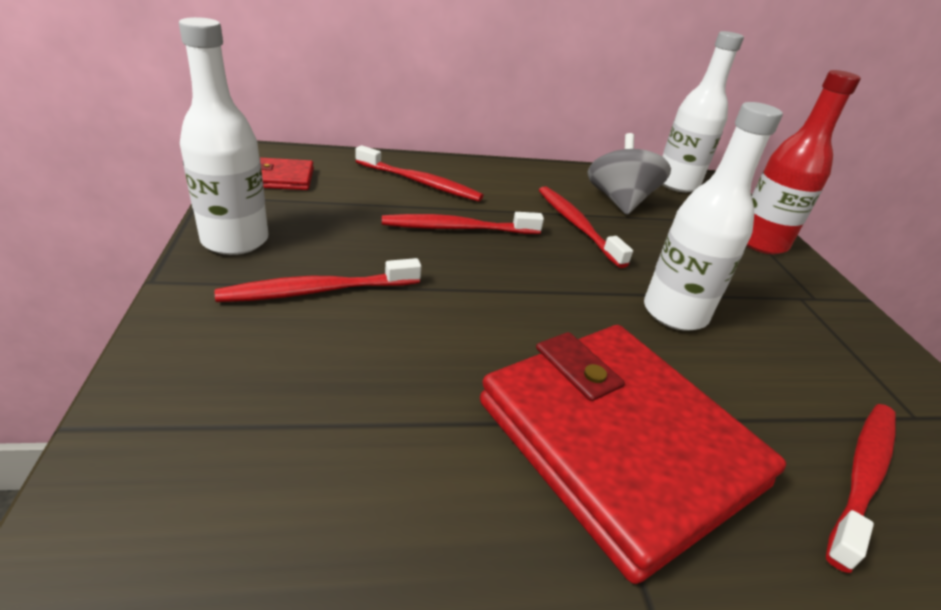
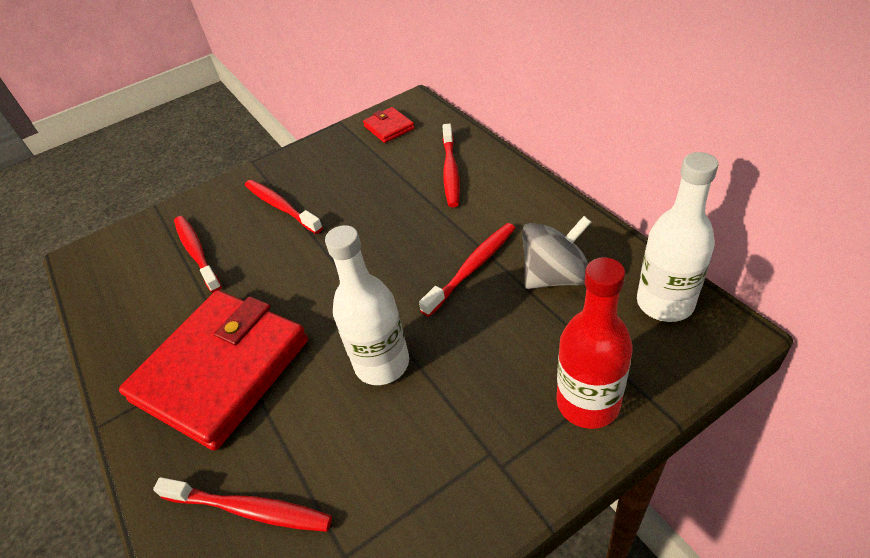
camera: 75 degrees right, 10 degrees up
(235, 240) = (305, 158): white bottle -> none
(458, 228) = (400, 217): red toothbrush -> red toothbrush (197, 252)

